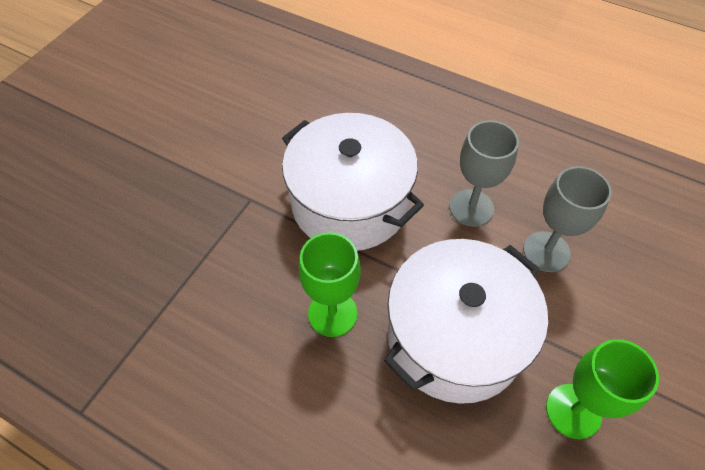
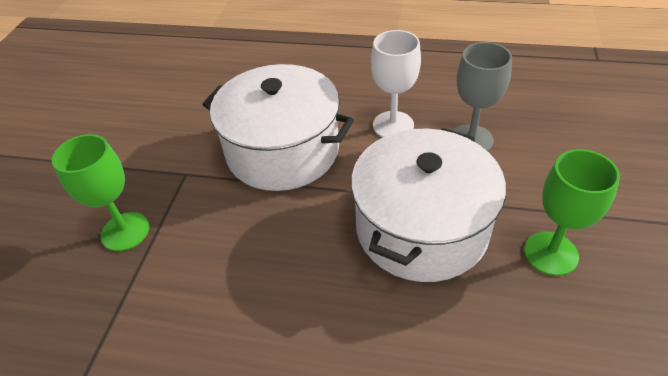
camera: 15 degrees left, 10 degrees down
(332, 313) = (300, 243): green goblet -> green goblet (125, 231)
(471, 208) = (393, 125): grey goblet -> white goblet

